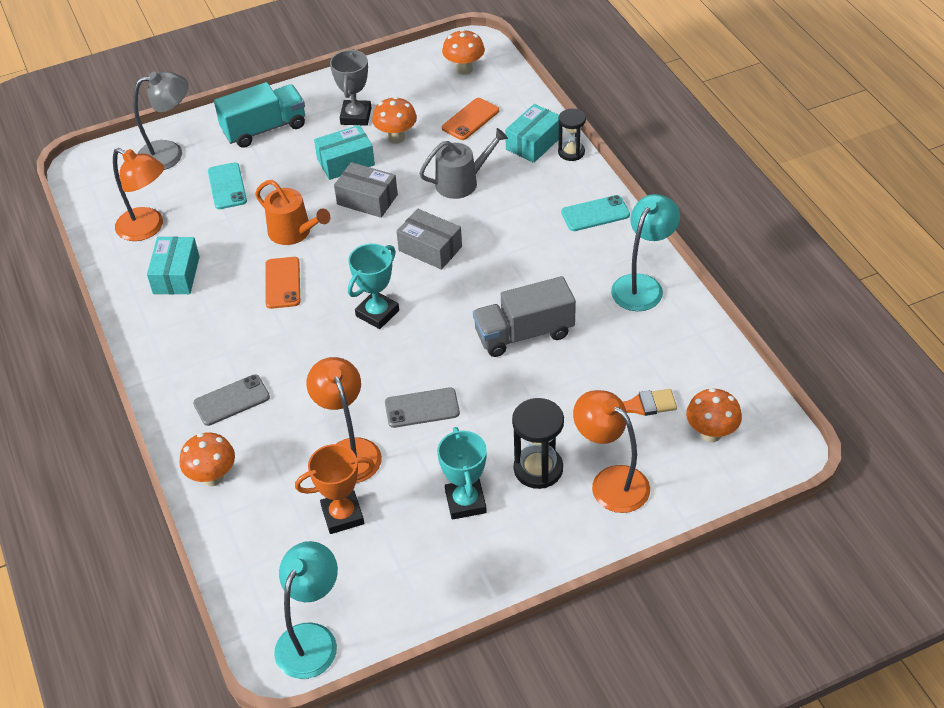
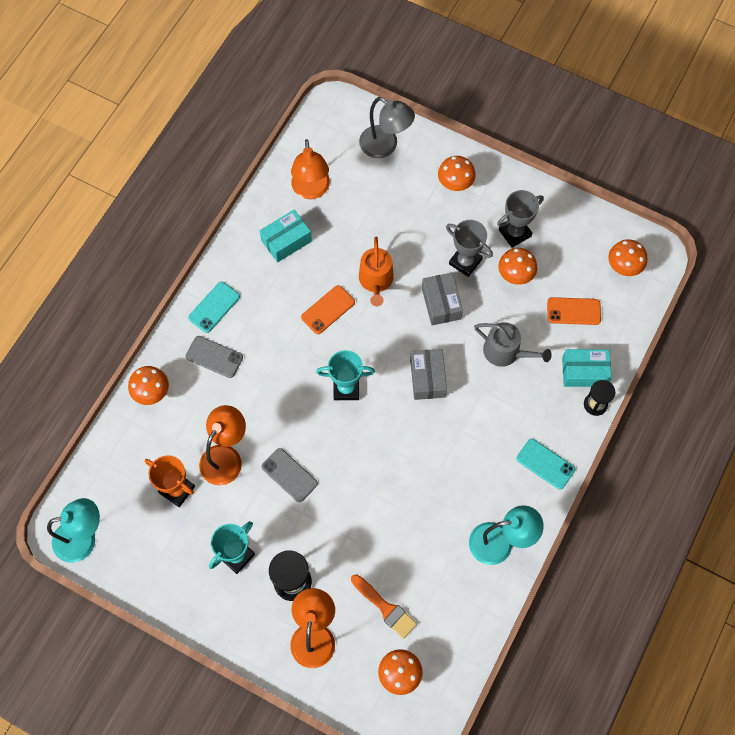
camera: 50 degrees right, 20 degrees up
(227, 186) = (384, 206): turquoise phone -> turquoise phone (214, 307)
(264, 129) = (455, 185): turquoise truck -> orange mushroom
(346, 162) = (465, 262): turquoise box -> grey trophy
(524, 333) = (398, 494): grey truck -> none

